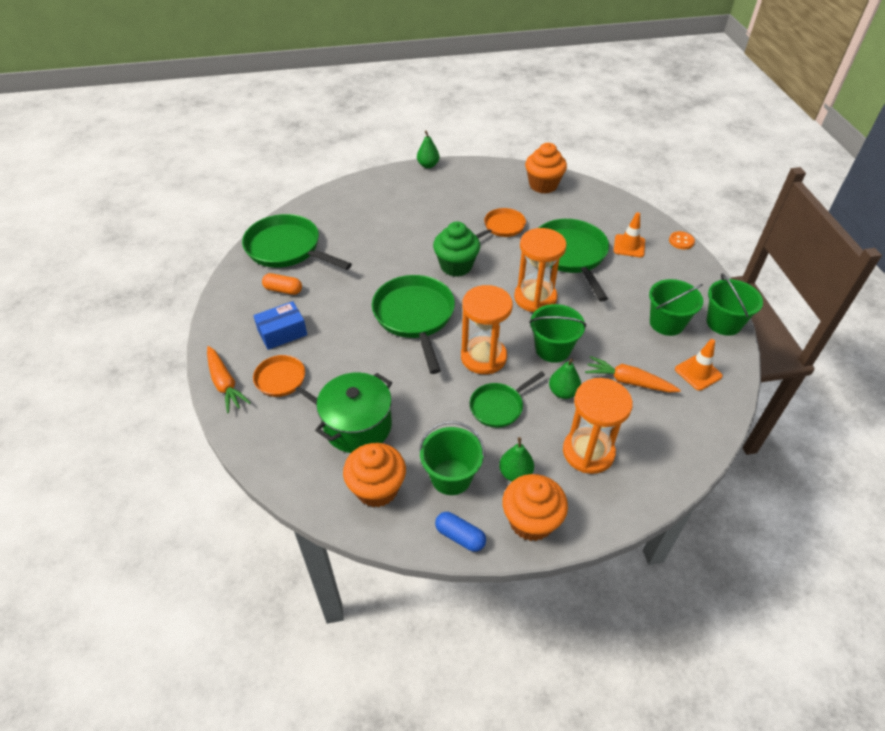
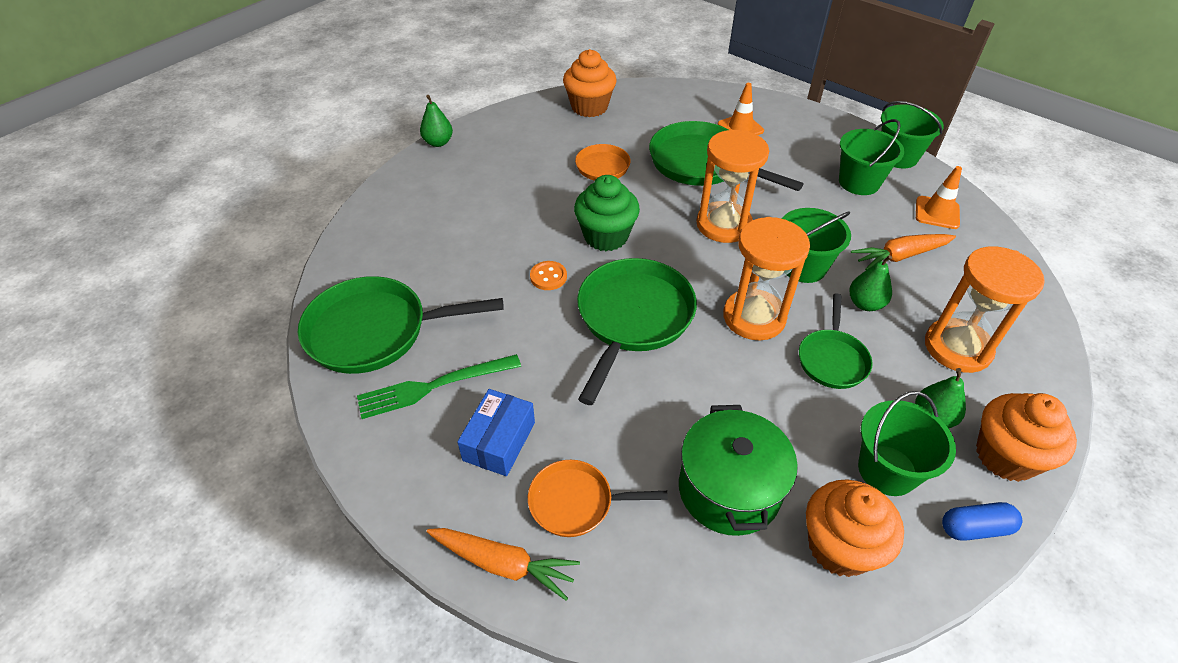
camera: 40 degrees left, 0 degrees up
(283, 290) = (433, 386): orange capsule -> green fork
(415, 317) = (632, 319): green pan -> green pan turned 75 degrees clockwise
(681, 241) = (776, 101): orange button -> orange button (548, 277)

